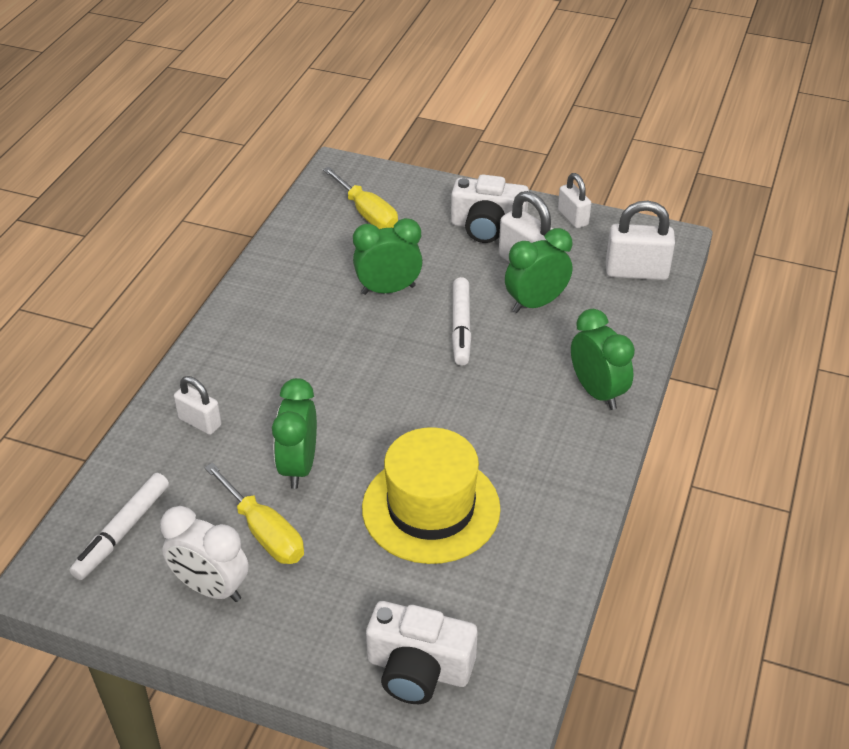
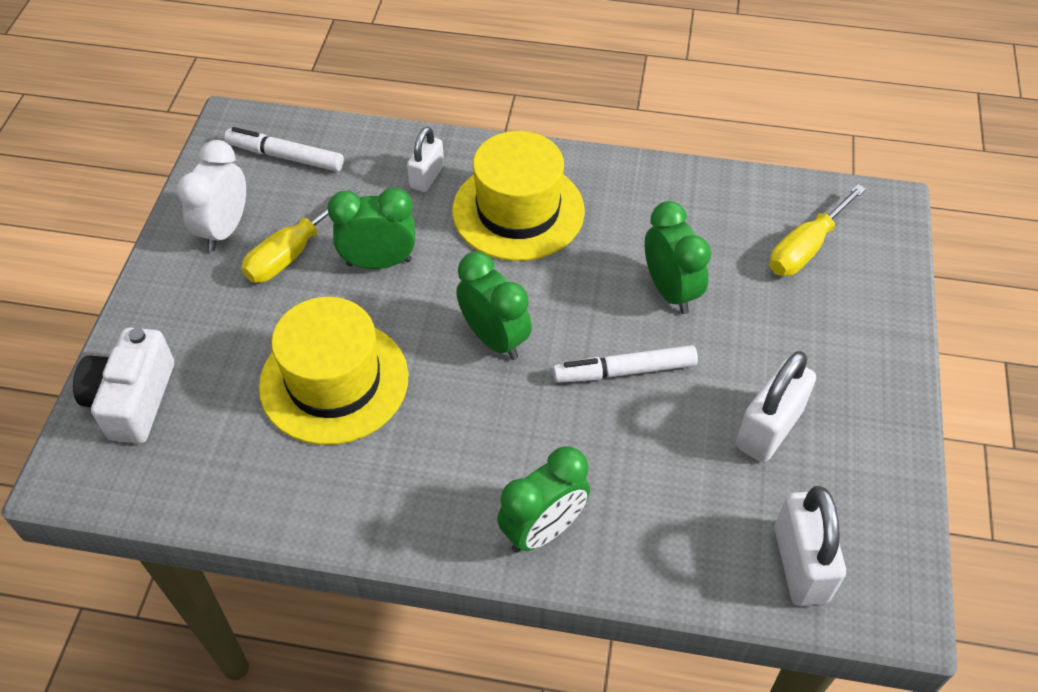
camera: 80 degrees right, 10 degrees up
(268, 365) = (518, 211): none -> yellow hat
(487, 227) = (831, 375): white camera -> none
(536, 303) = (693, 446): green clock -> green clock (494, 339)
(573, 218) = (893, 473): white padlock -> none

